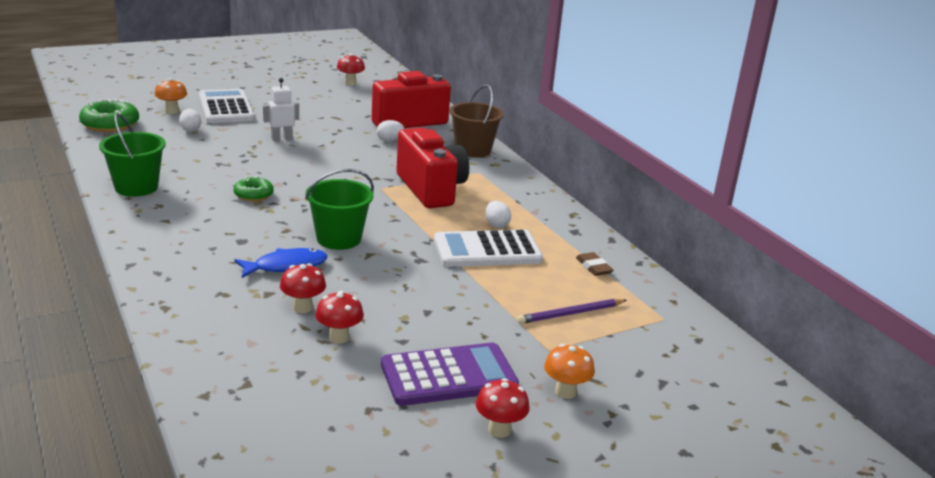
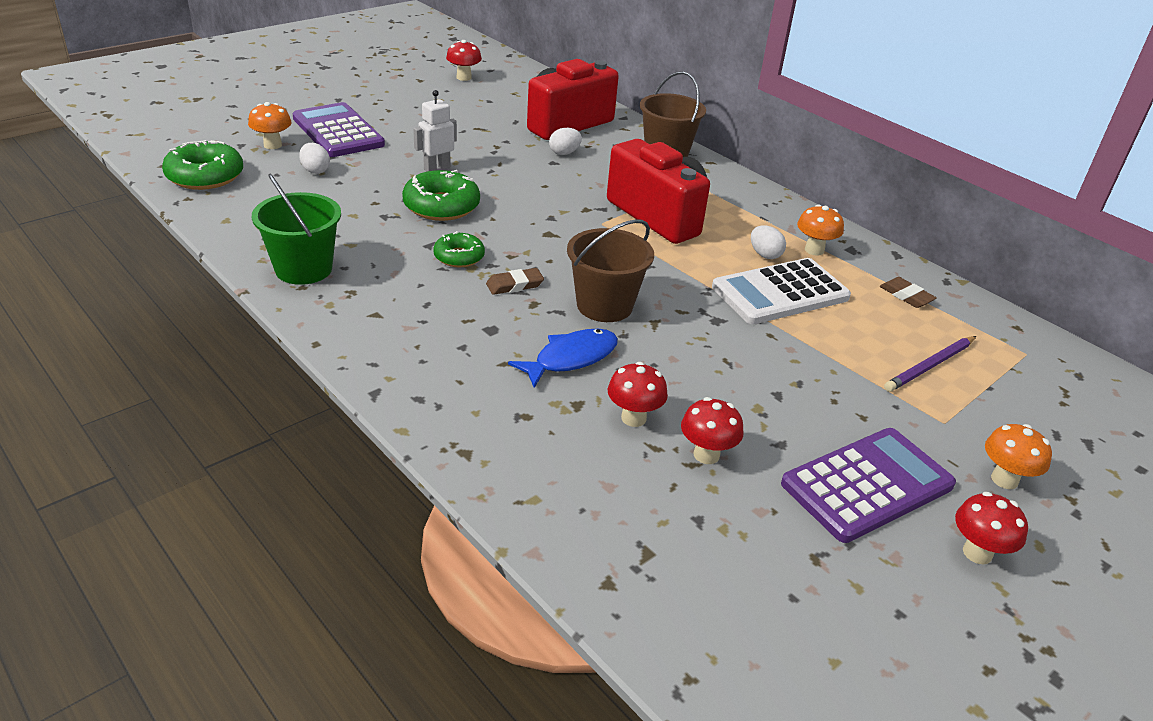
camera: 15 degrees left, 10 degrees up
(226, 108) = (338, 131): white calculator -> purple calculator
(266, 162) = (441, 206): none -> green donut
(281, 217) = (514, 285): none -> brown eraser
(339, 239) = (604, 306): green bucket -> brown bucket
(541, 227) = (814, 250): none -> orange mushroom

